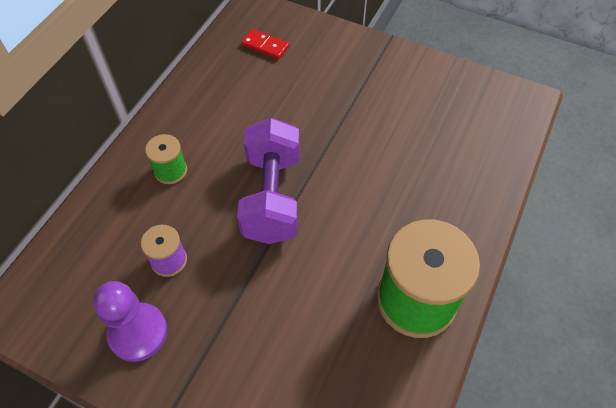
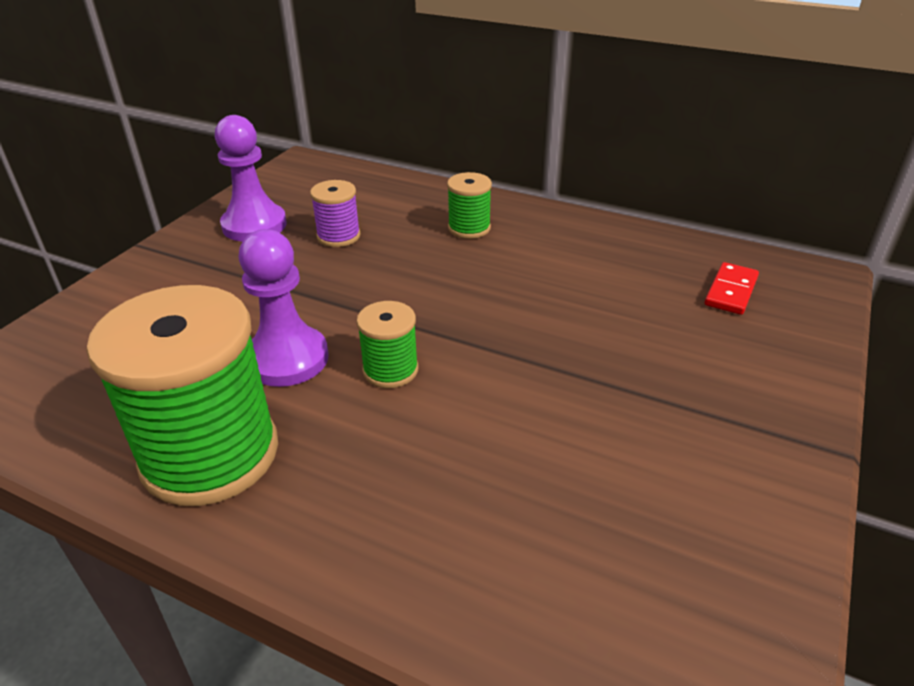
camera: 90 degrees right, 20 degrees down
(272, 197) = (424, 306): purple dumbbell -> none
(328, 273) = (287, 359): none -> purple pawn
(338, 212) = (390, 370): none -> green spool

